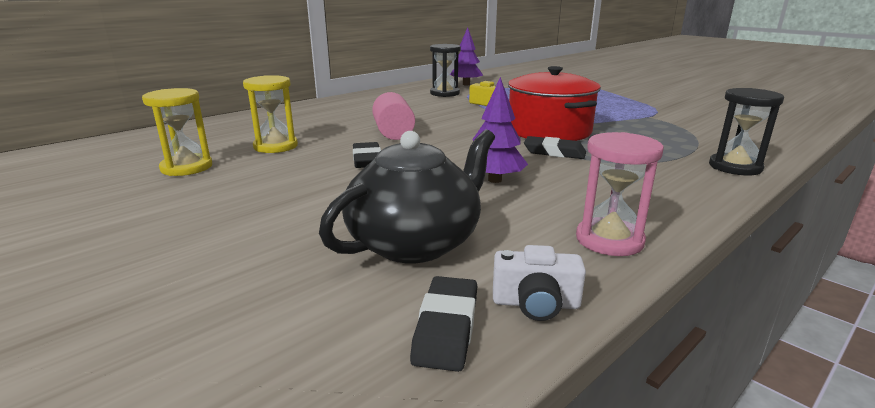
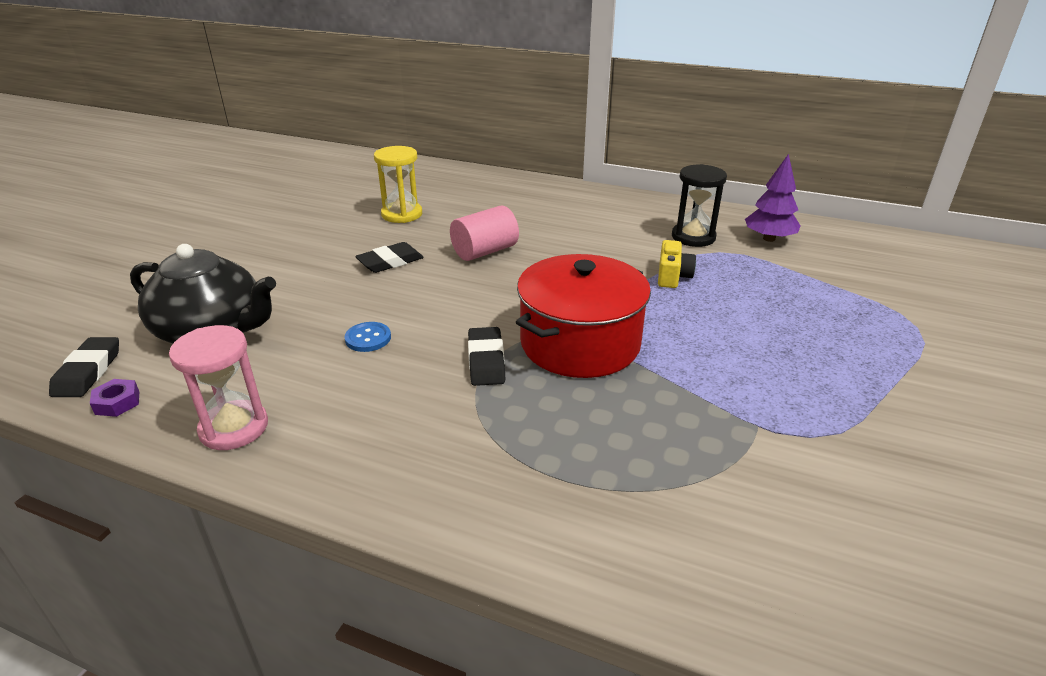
camera: 65 degrees right, 10 degrees up
(187, 167) = (331, 202): yellow hourglass -> none
(446, 328) = (88, 372): black eraser -> black eraser turned 75 degrees counterclockwise
(494, 180) = (368, 338): purple tree -> blue button
(536, 303) = (117, 403): white camera -> purple nut
(735, 167) = (524, 530): black hourglass -> none

